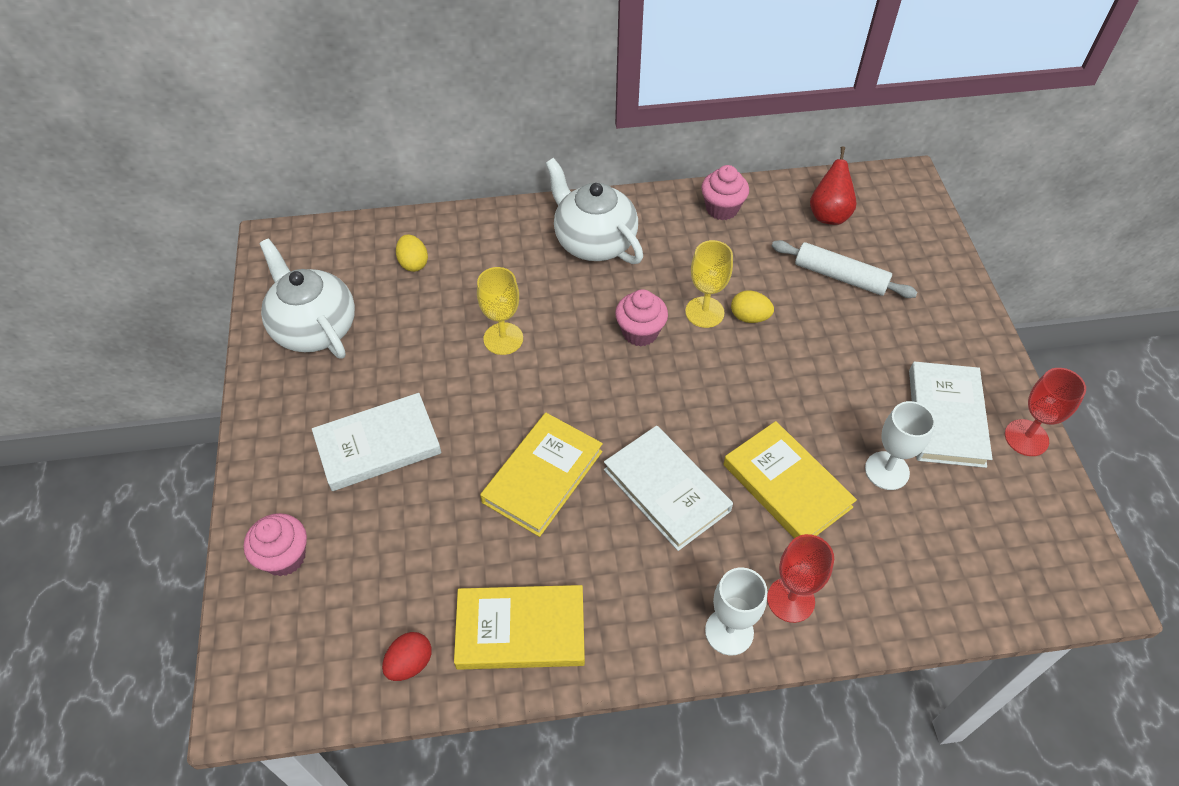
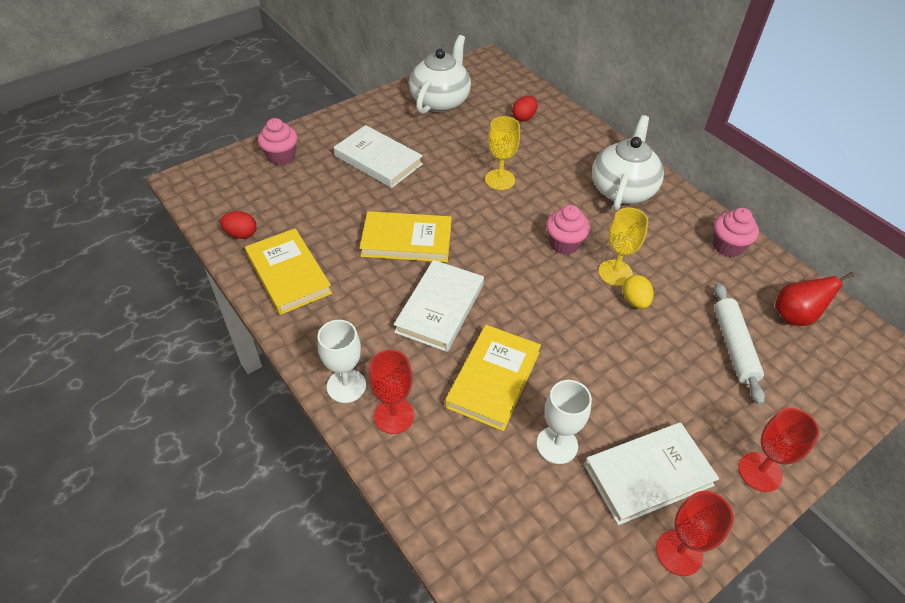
camera: 60 degrees right, 5 degrees down
(413, 263) = (524, 118): yellow egg -> red egg
(973, 338) = (760, 472): none -> red goblet

